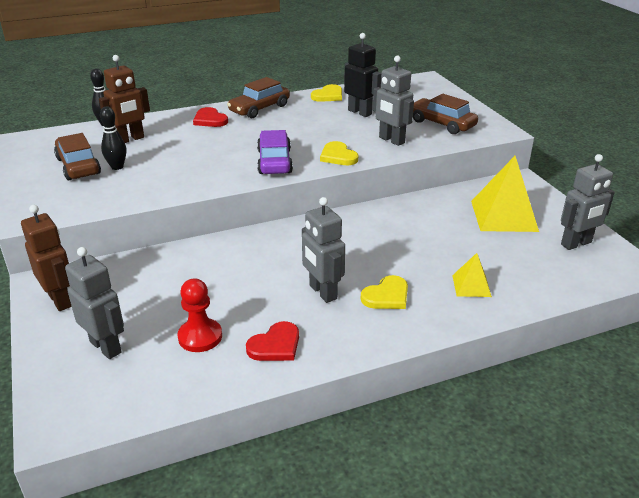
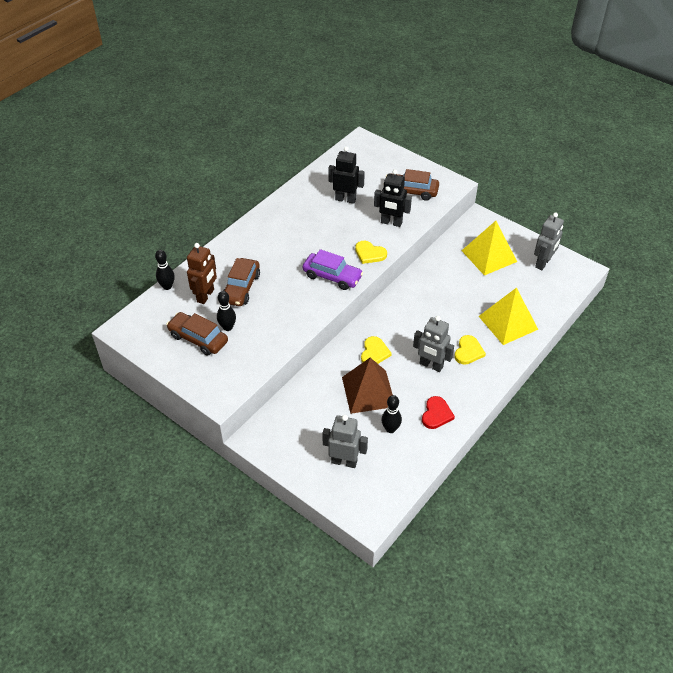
camera: 30 degrees left, 15 degrees up
(60, 300) = (281, 445): brown robot -> none
(200, 337) = (390, 429): red pawn -> black bowling pin
(210, 120) = (244, 250): red heart -> none
(217, 289) = (368, 391): none -> brown pyramid
(259, 109) = (269, 223): brown car -> brown car (241, 288)
(274, 161) = (332, 276): purple car -> purple car turned 150 degrees clockwise
(328, 95) = (306, 188): yellow heart -> yellow heart (374, 352)
(391, 140) = (391, 223): grey robot -> black robot
(471, 286) = (508, 322): yellow pyramid -> yellow pyramid, size x1.92

